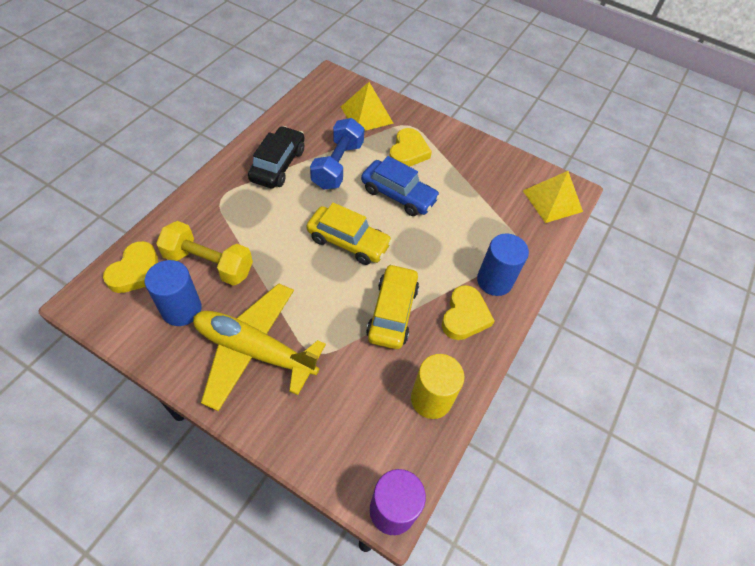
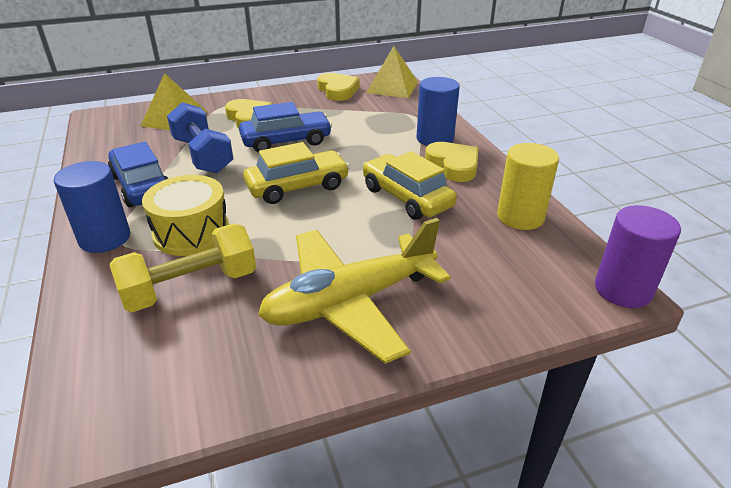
camera: 45 degrees left, 20 degrees down
(136, 271) = (108, 356): yellow heart -> yellow heart (338, 90)
(181, 309) = (222, 338): blue cylinder -> blue cylinder (105, 238)
(255, 225) = (191, 232): none -> yellow drum
(278, 165) = (142, 186): black car -> blue car

